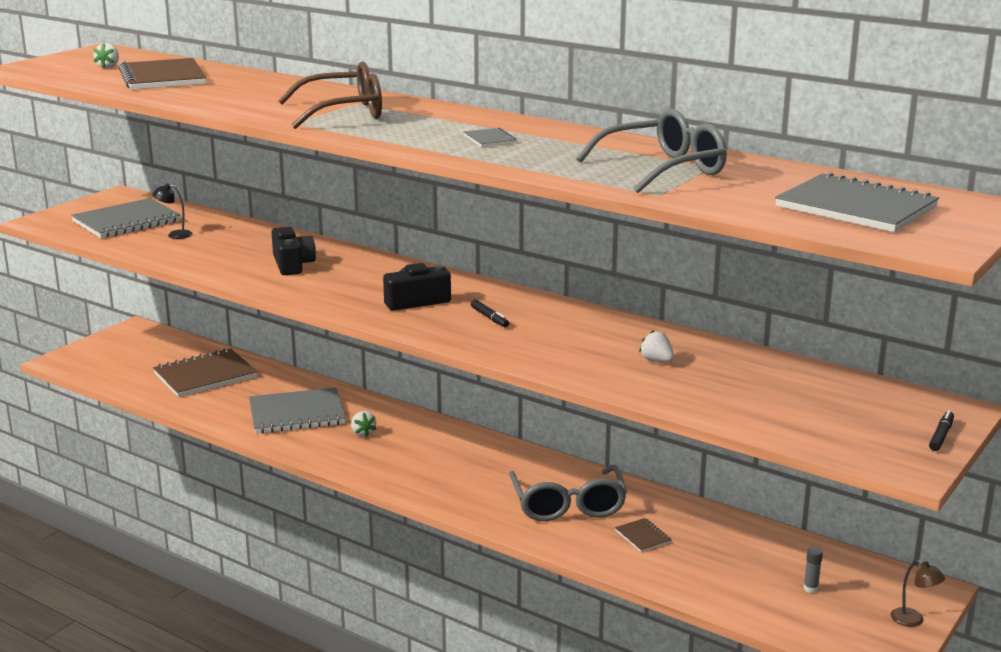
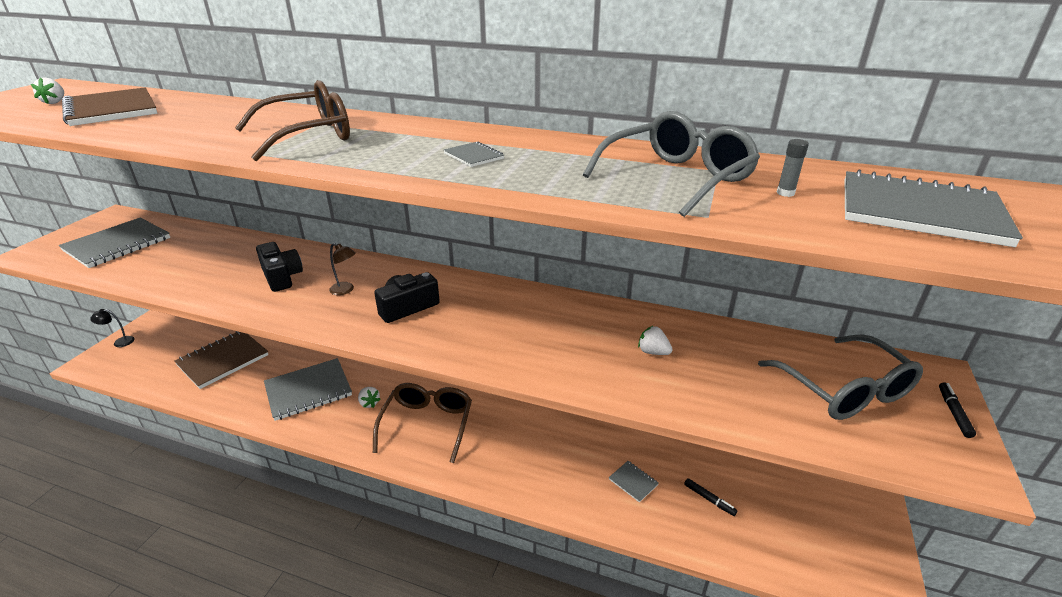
camera: 15 degrees left, 10 degrees up
(174, 235) = (165, 255): black lamp -> black lamp (119, 342)
(424, 459) = (427, 424): none -> brown glasses
(489, 318) = (481, 319): black marker -> black marker (709, 499)
(568, 505) = (561, 456): grey glasses -> grey glasses (845, 390)
(642, 536) = (633, 482): brown notebook -> grey notebook
(810, 588) = (788, 517): grey glue stick -> grey glue stick (785, 193)
(913, 620) = (882, 538): brown lamp -> brown lamp (345, 290)

